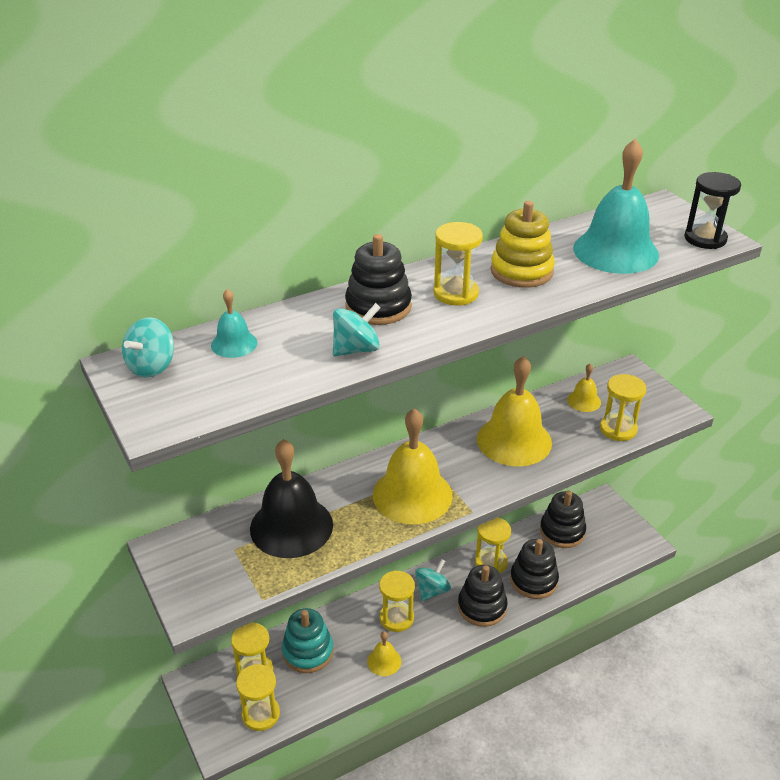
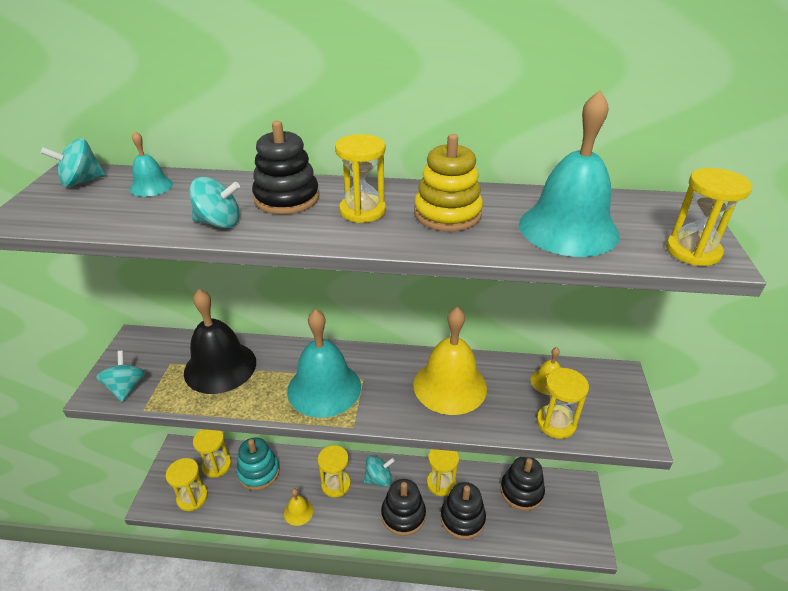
camera: 35 degrees right, 0 degrees up
(218, 592) = (126, 388): none -> turquoise spinning top
(412, 494) = (324, 388): yellow bell -> turquoise bell
(705, 239) = (692, 251): black hourglass -> yellow hourglass

